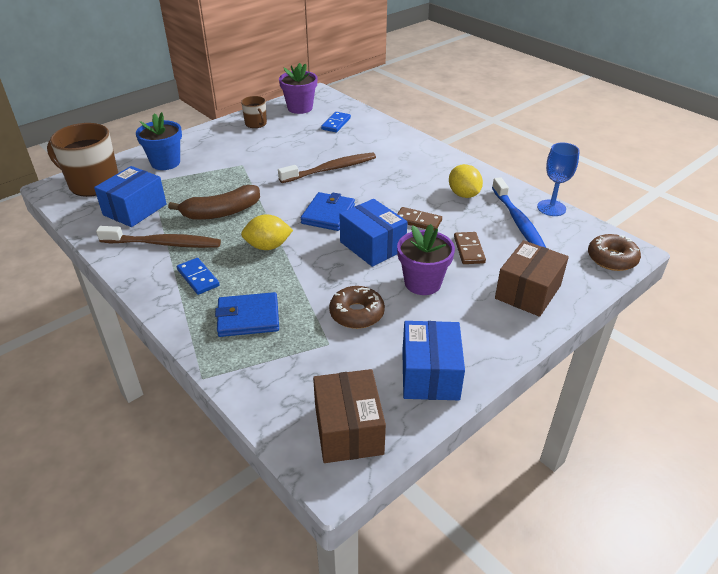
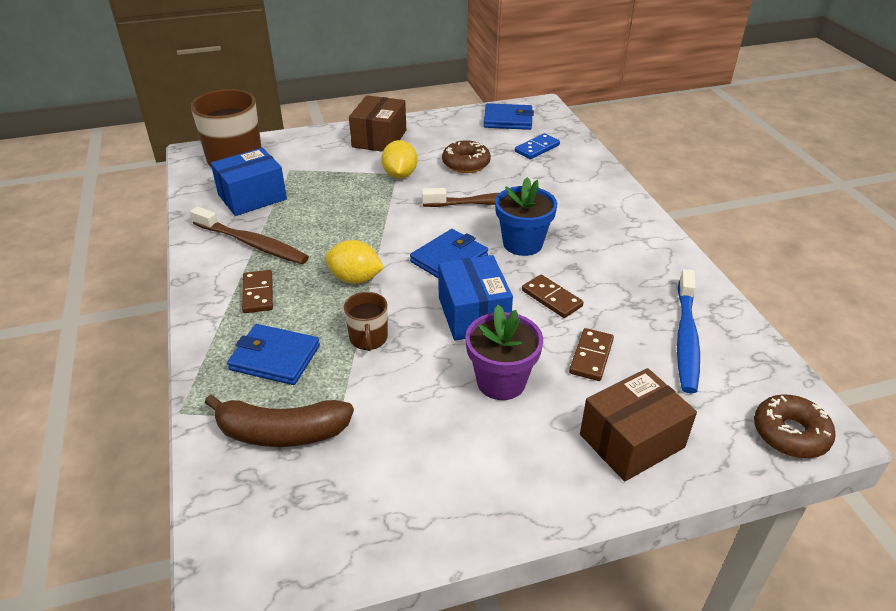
camera: 25 degrees right, 0 degrees up
(165, 163) = (319, 152): blue flower pot -> blue flower pot (522, 244)
(198, 278) = (258, 293): blue domino -> brown domino
(221, 212) = (335, 224): brown banana -> brown banana (281, 433)
(256, 124) = (445, 128): brown mug -> brown mug (368, 338)
(300, 108) = (508, 120): purple flower pot -> blue wallet
(348, 430) = (282, 539): brown box -> brown box (379, 138)
(356, 313) = (395, 394): brown donut -> brown donut (466, 163)
(430, 374) = (426, 507): blue box -> none
(463, 194) = (636, 280): yellow lemon -> yellow lemon (400, 175)
(551, 208) = (747, 332): blue goblet -> none

